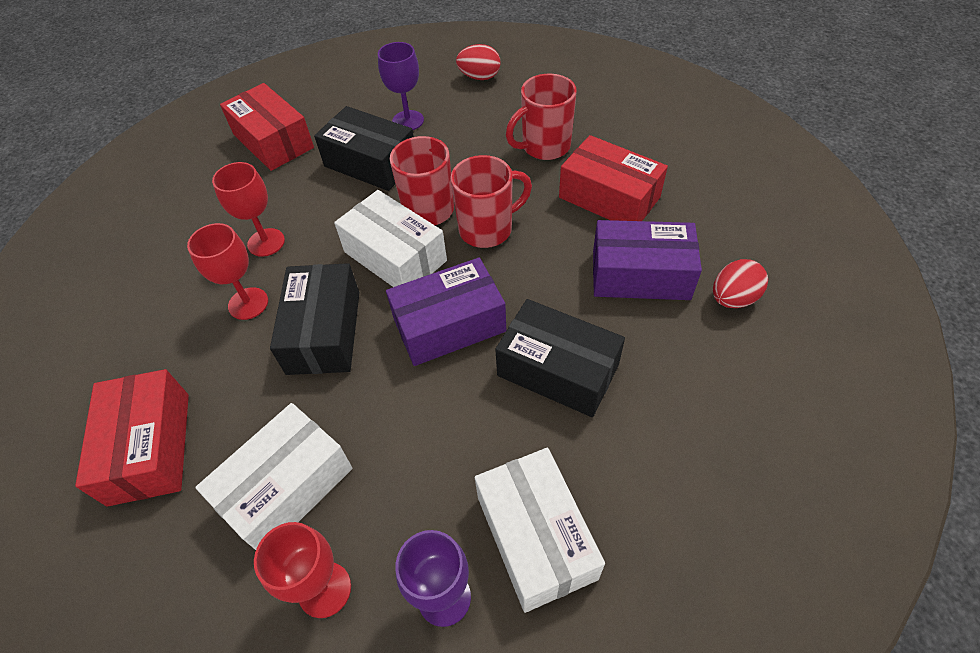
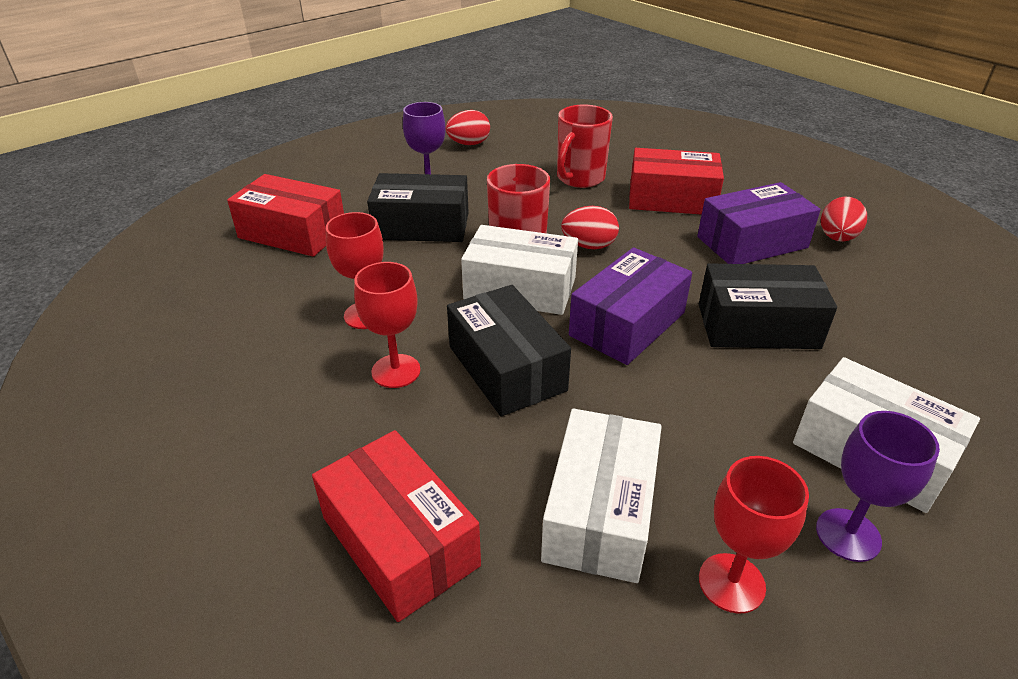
camera: 30 degrees left, 15 degrees down
(487, 229) = (589, 246): red mug -> red egg

